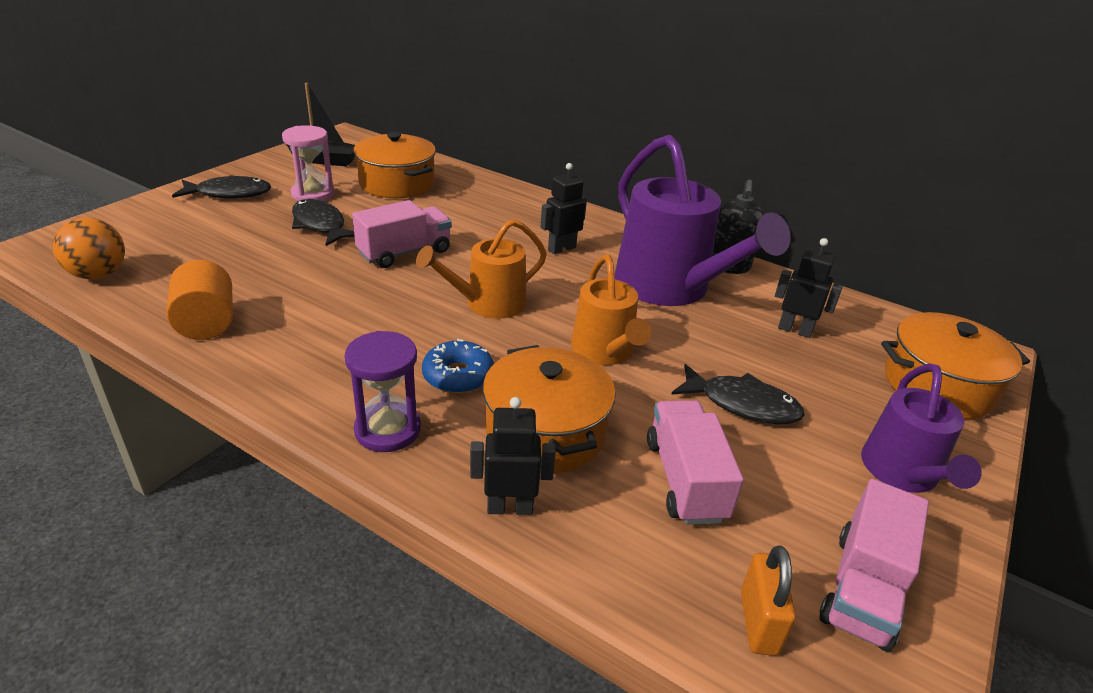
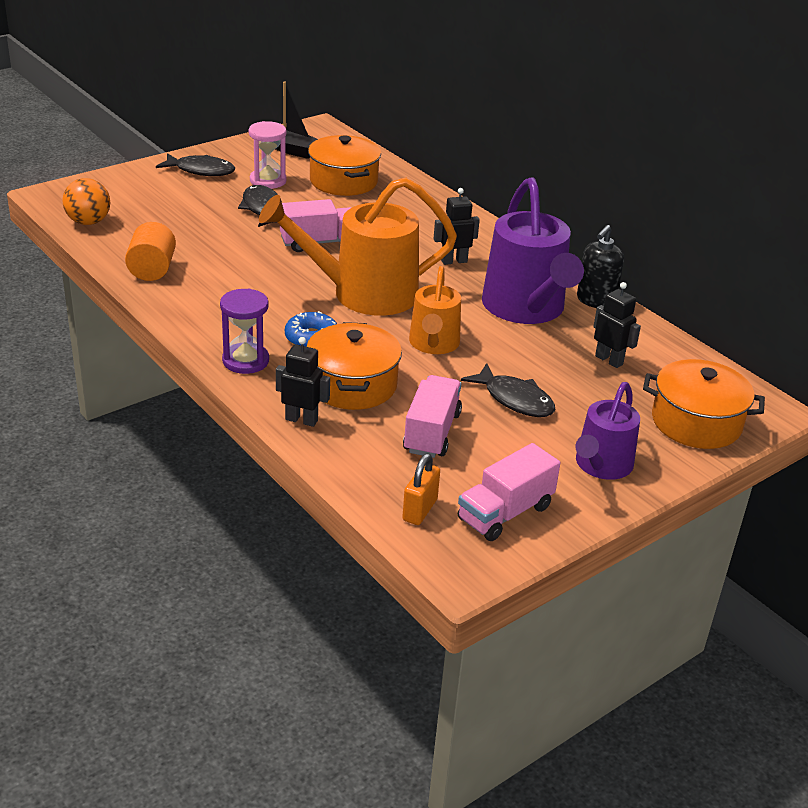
camera: 20 degrees right, 0 degrees up
(488, 304) = (364, 293): orange watering can -> orange watering can, size x1.71

